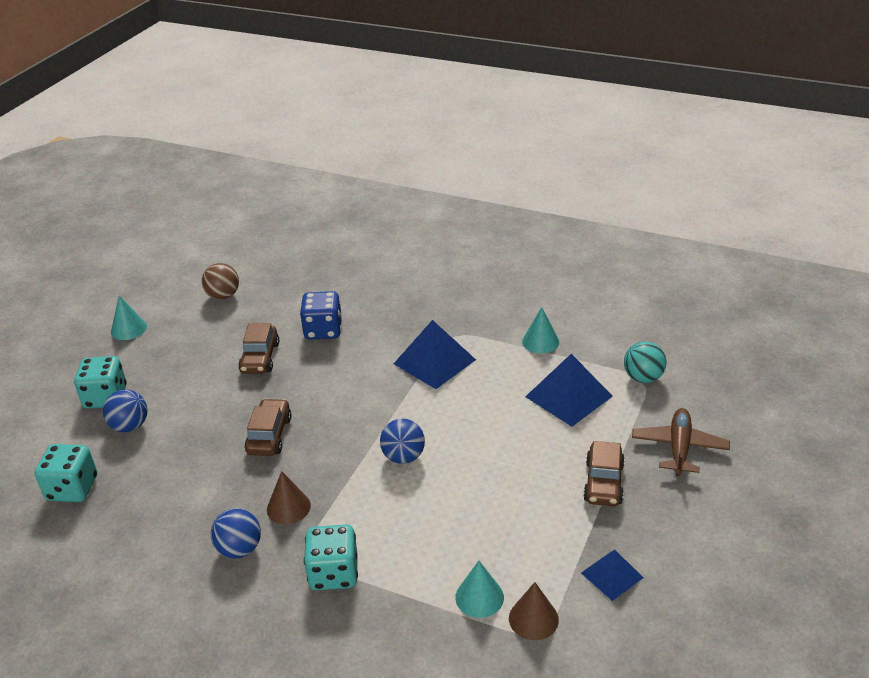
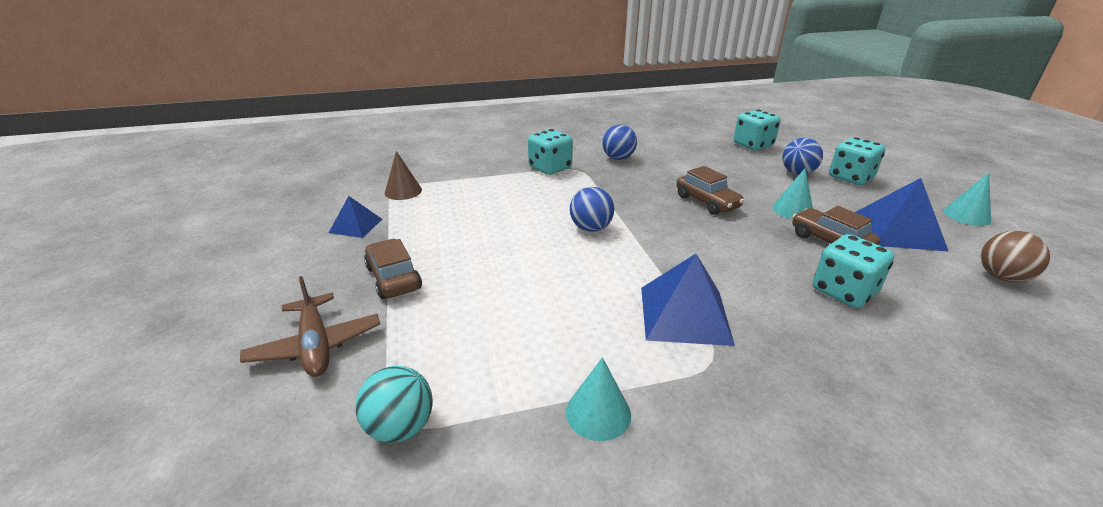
camera: 140 degrees right, 5 degrees down
(288, 507) = (623, 179): brown cone -> none
(323, 330) = (843, 291): blue dice -> turquoise dice
(479, 597) = (447, 188): turquoise cone -> turquoise cone (792, 210)
(568, 396) = (490, 347): blue pyramid -> blue pyramid (898, 231)

